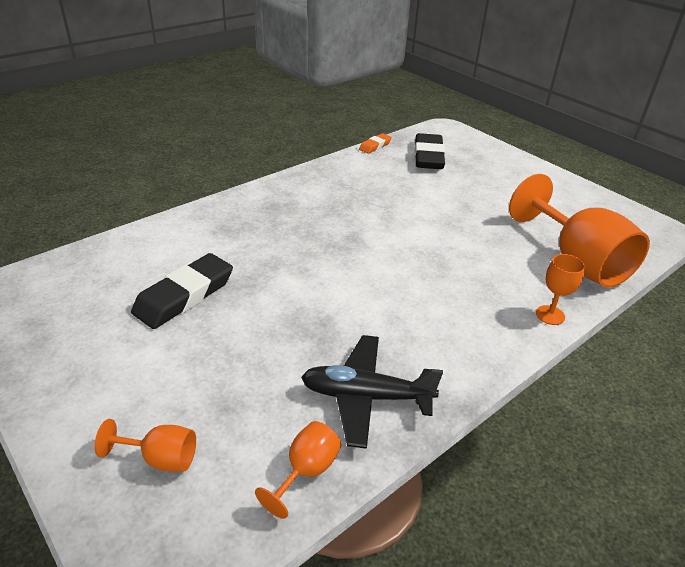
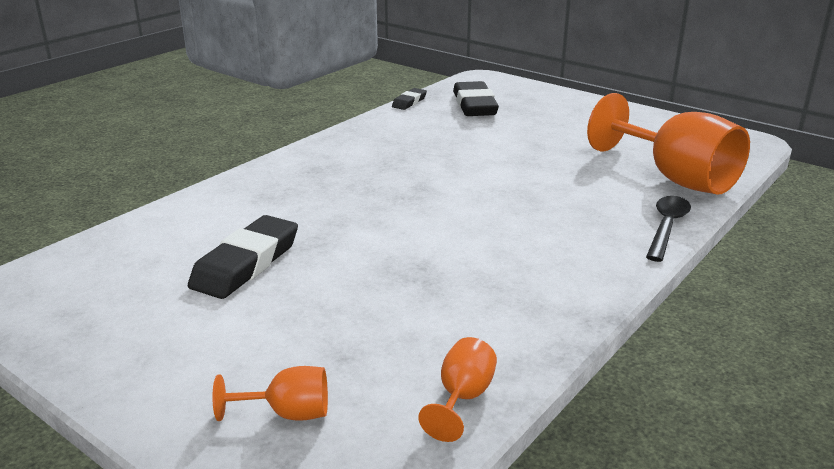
camera: 10 degrees left, 10 degrees down
(366, 396) = (500, 324): black plane -> none
(375, 146) = (409, 102): orange eraser -> black eraser
(550, 315) = (667, 227): orange goblet -> black spoon

